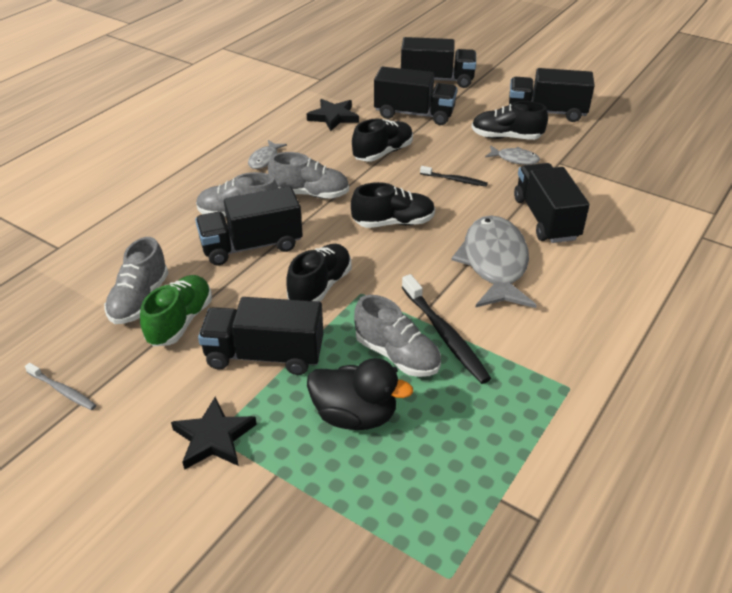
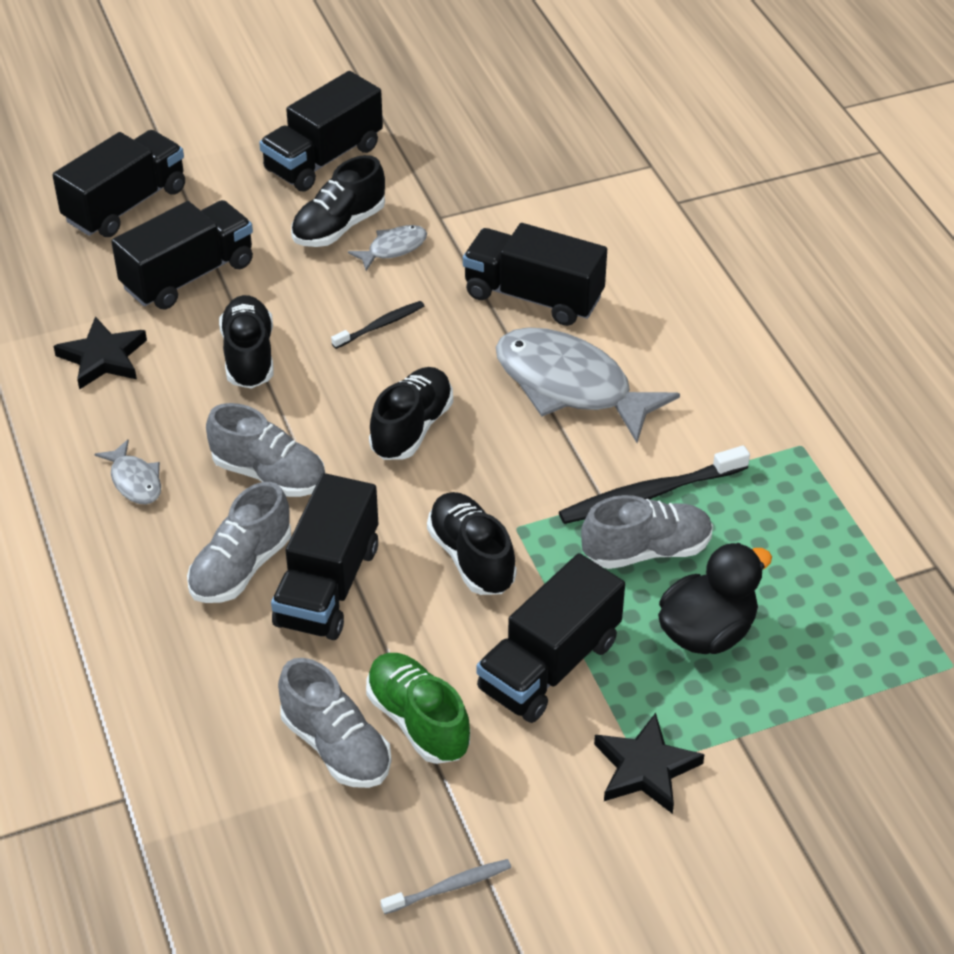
camera: 55 degrees left, 5 degrees up
(310, 194) = (269, 474): grey shoe -> grey shoe turned 75 degrees clockwise
(445, 335) = (649, 494): black toothbrush -> black toothbrush turned 150 degrees clockwise

